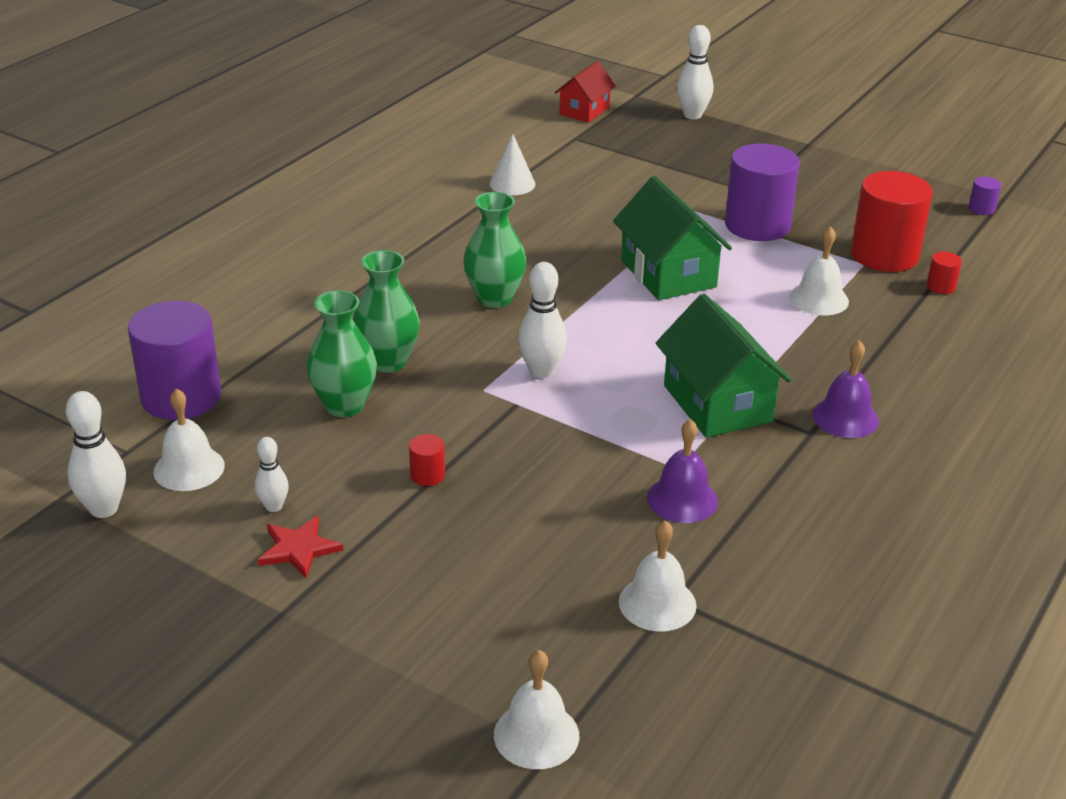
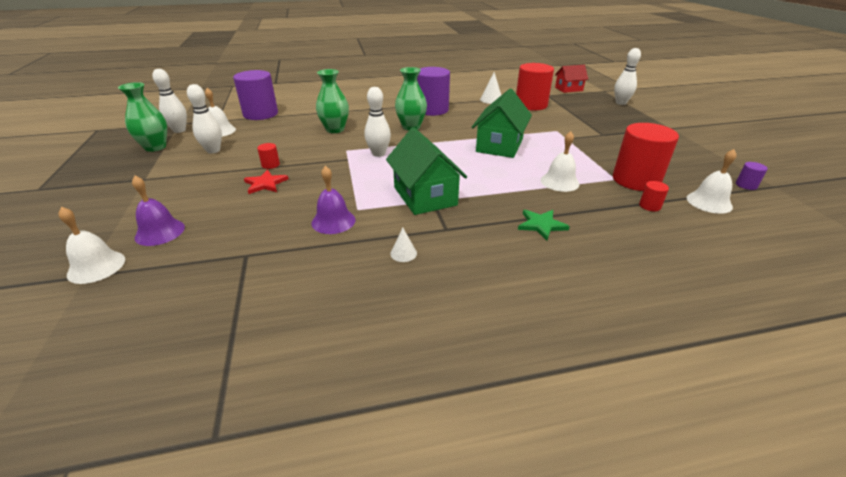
camera: 45 degrees right, 0 degrees up
(274, 506) = (213, 150): white bowling pin -> white bowling pin, size x1.65
(299, 549) = (190, 165): red star -> red star (265, 184)
(344, 405) = (295, 135): green vase -> green vase (155, 147)
(585, 171) = (531, 105): none -> red cylinder
(657, 603) = (237, 252): white bell -> white bell (709, 202)
(717, 403) = (424, 196): green house -> green house turned 45 degrees counterclockwise
(757, 225) = (580, 145): purple cylinder -> purple cylinder (432, 110)
(822, 487) = (403, 253): none -> white cone
(845, 417) = (476, 232): purple bell -> purple bell (160, 232)
(886, 371) = (541, 225): none -> green star

